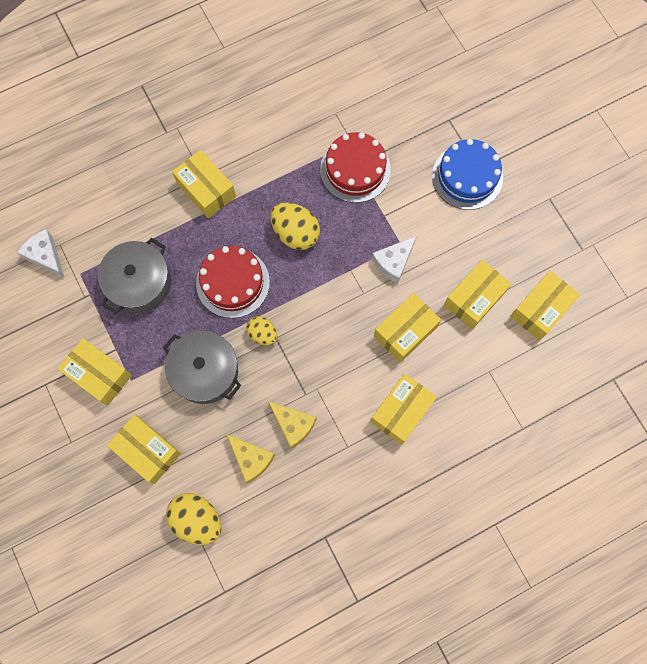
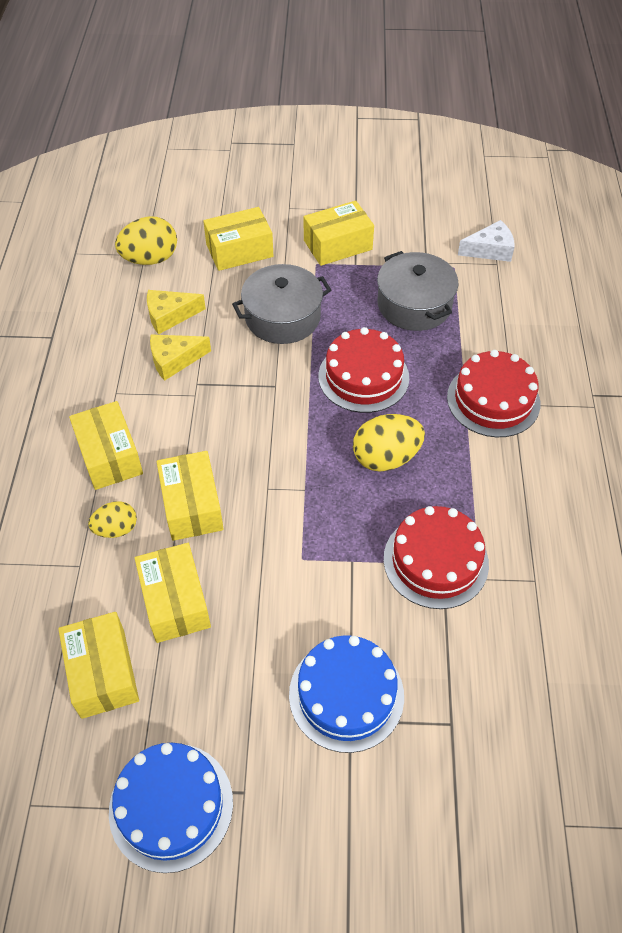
camera: 120 degrees right, 20 degrees down
(206, 190) = (493, 400): yellow box -> red cake
(262, 334) = (287, 377): yellow egg -> yellow egg (116, 529)
(393, 262) = (284, 538): white cheese -> none
(580, 228) = (171, 806): none -> blue cake

